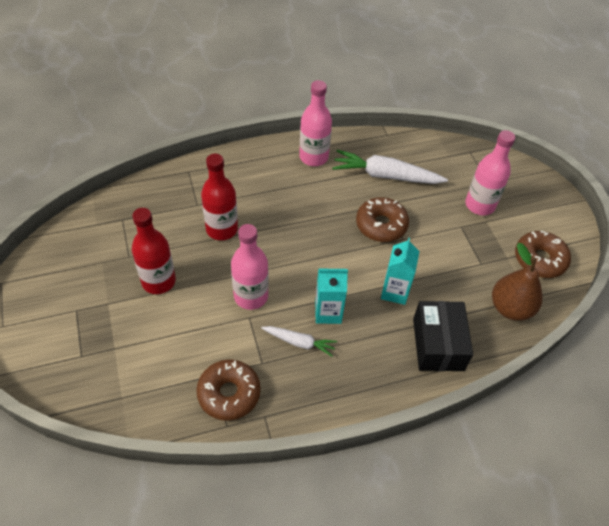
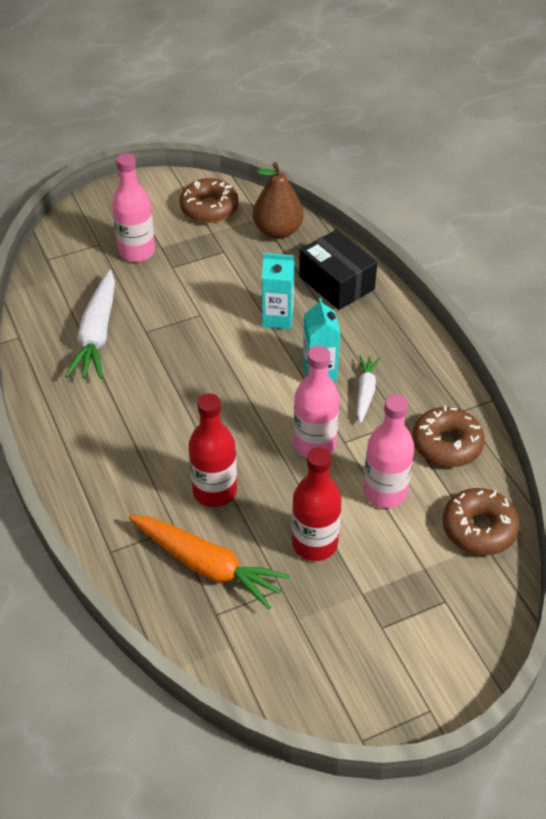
camera: 95 degrees left, 5 degrees down
(161, 218) = (207, 565): none -> orange carrot
(313, 157) = (69, 409): pink bottle -> pink bottle (385, 492)
(381, 225) = (181, 334): brown donut -> brown donut (479, 528)
(438, 344) = (336, 283): black box -> black box turned 60 degrees clockwise

